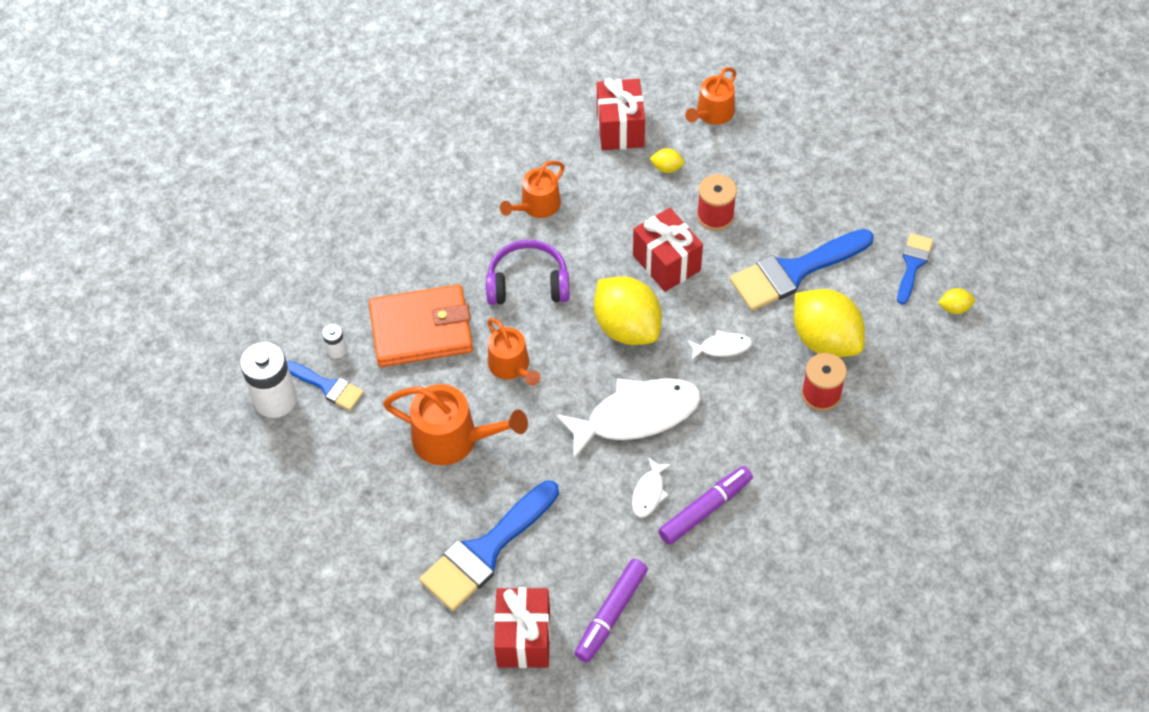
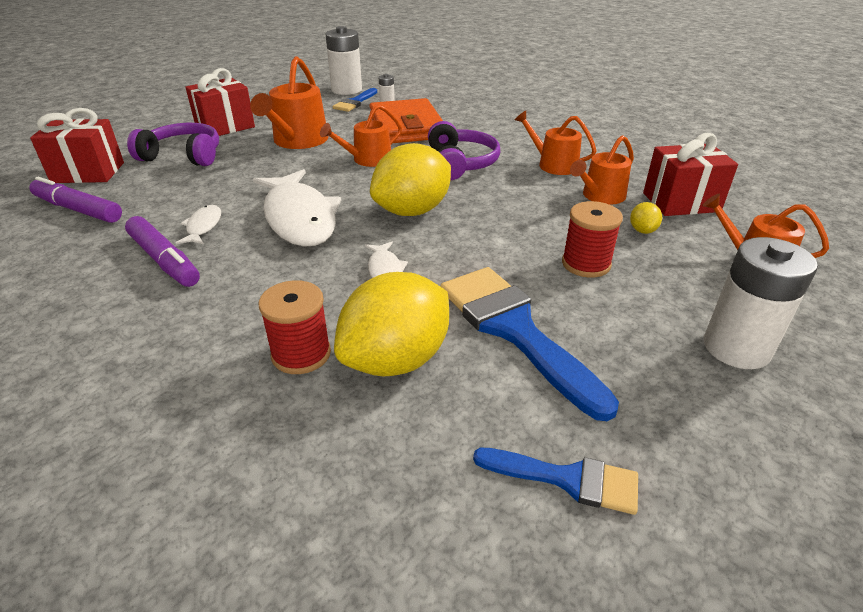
camera: 85 degrees right, 20 degrees down
(485, 551) = (183, 156): blue brush -> purple headphones
(605, 182) = (600, 196): none -> orange watering can
(649, 492) = (203, 226): white fish -> white fish turned 75 degrees clockwise
(666, 263) = (503, 232): red gift -> red gift (225, 127)
(809, 158) = (736, 348): none -> white battery
(954, 308) = (475, 549): yellow lemon -> none

